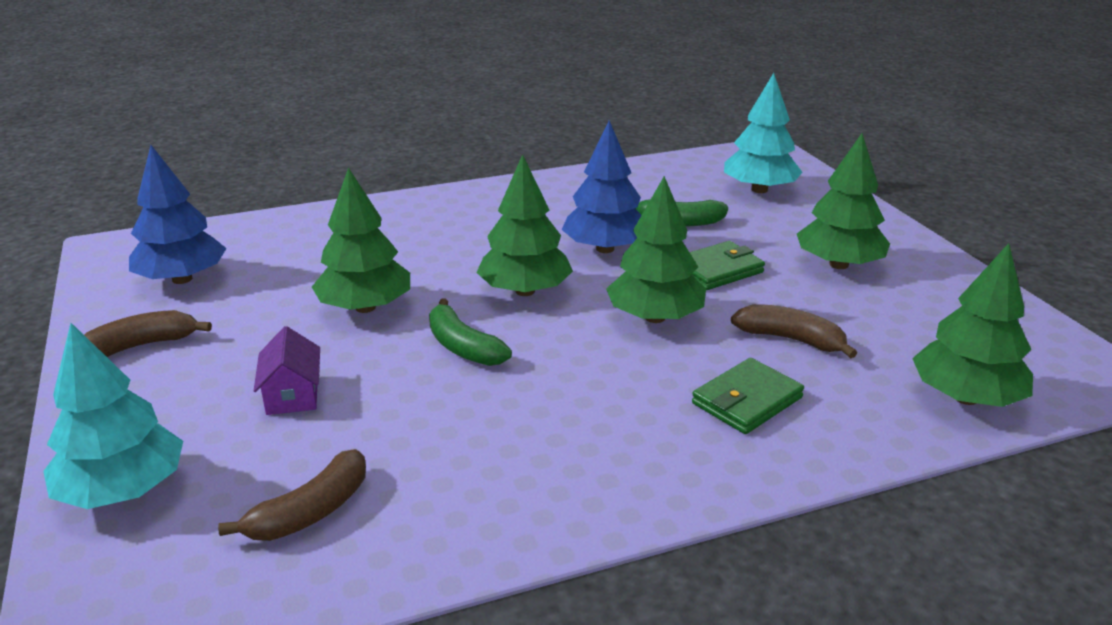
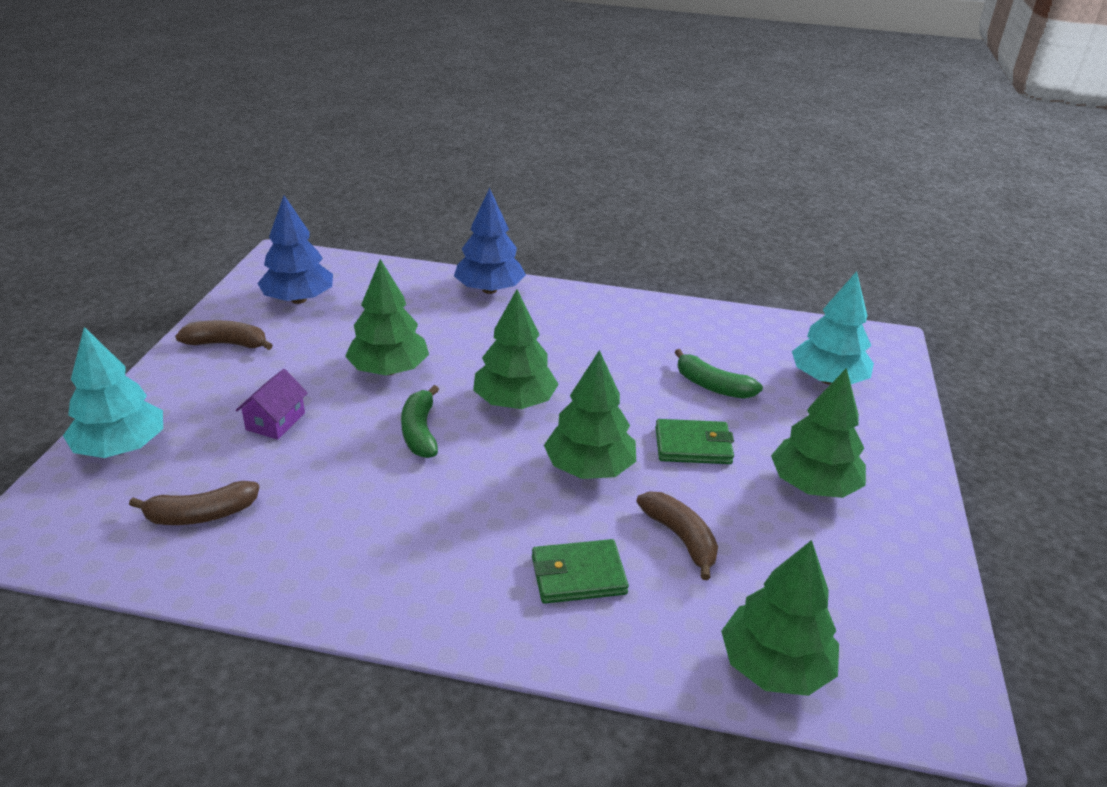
camera: 30 degrees right, 5 degrees up
(605, 249) = (619, 388): blue tree -> blue tree (489, 290)

